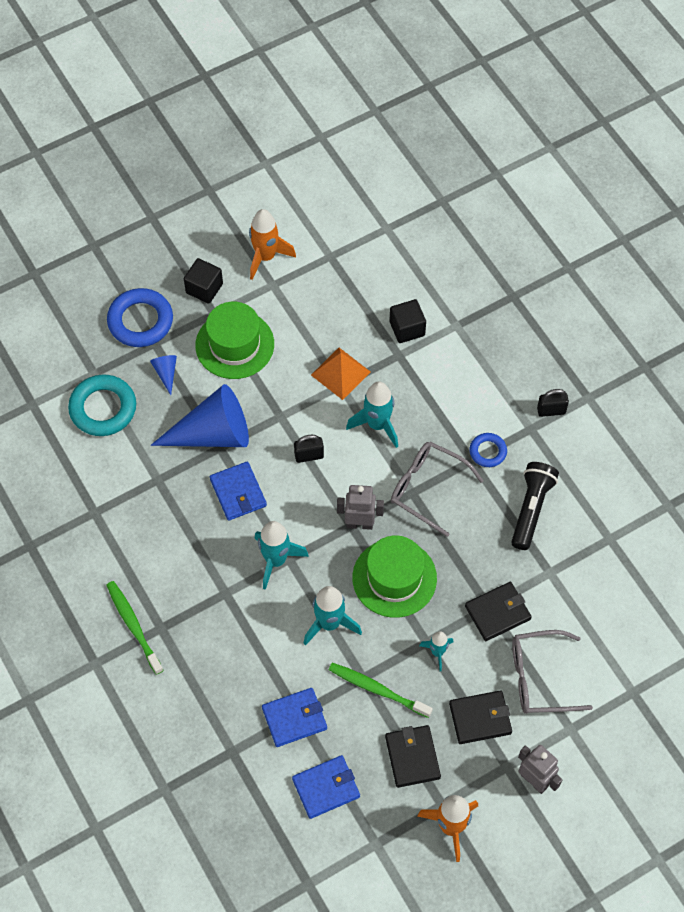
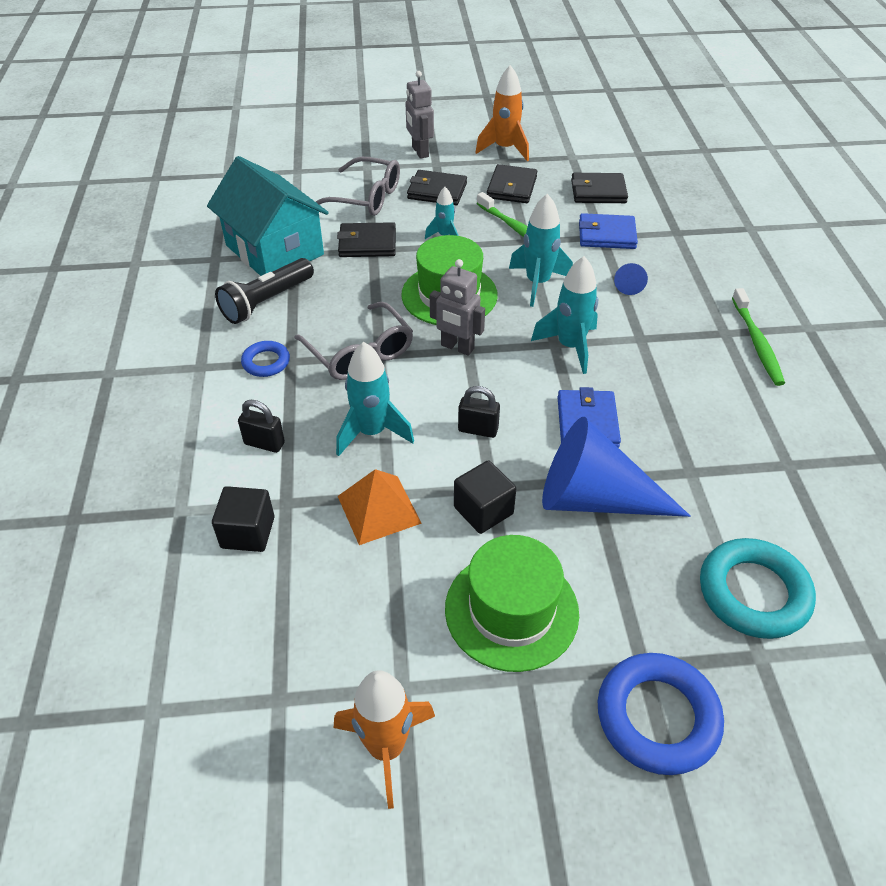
camera: 155 degrees left, 15 degrees down
(166, 373) = (637, 608): blue cone -> blue cone (629, 284)
(204, 288) = (522, 732): black cube -> black cube (483, 510)
(326, 788) = (598, 191): blue wallet -> black wallet
(551, 410) = (161, 375): black padlock -> black padlock (264, 443)
(569, 570) = (274, 250): none -> turquoise house

